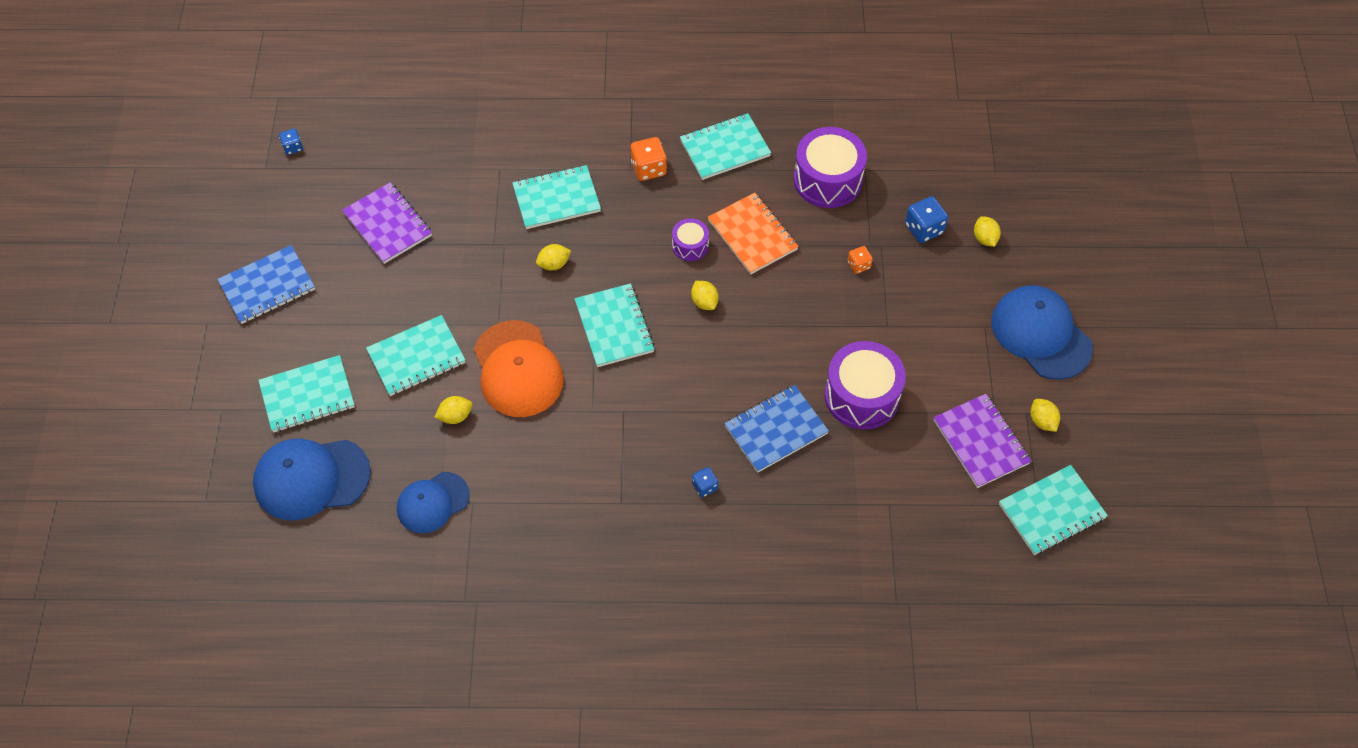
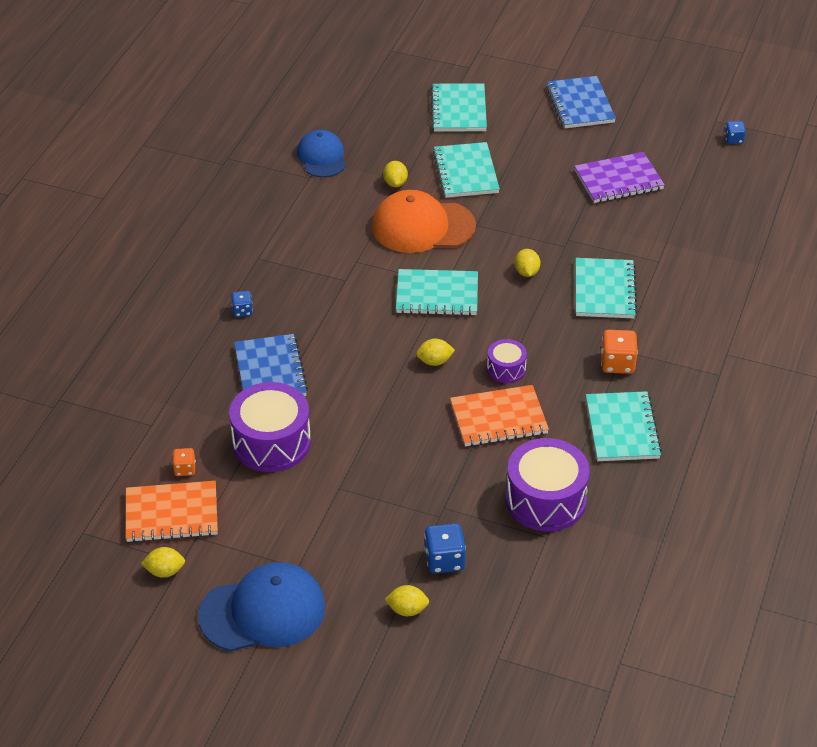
camera: 110 degrees right, 15 degrees down
(311, 478) = (380, 101): blue cap -> none
(858, 265) = (423, 489): orange dice -> orange dice (185, 469)
(981, 442) = (171, 514): purple notebook -> orange notebook
(1051, 511) = (69, 540): turquoise notebook -> none

